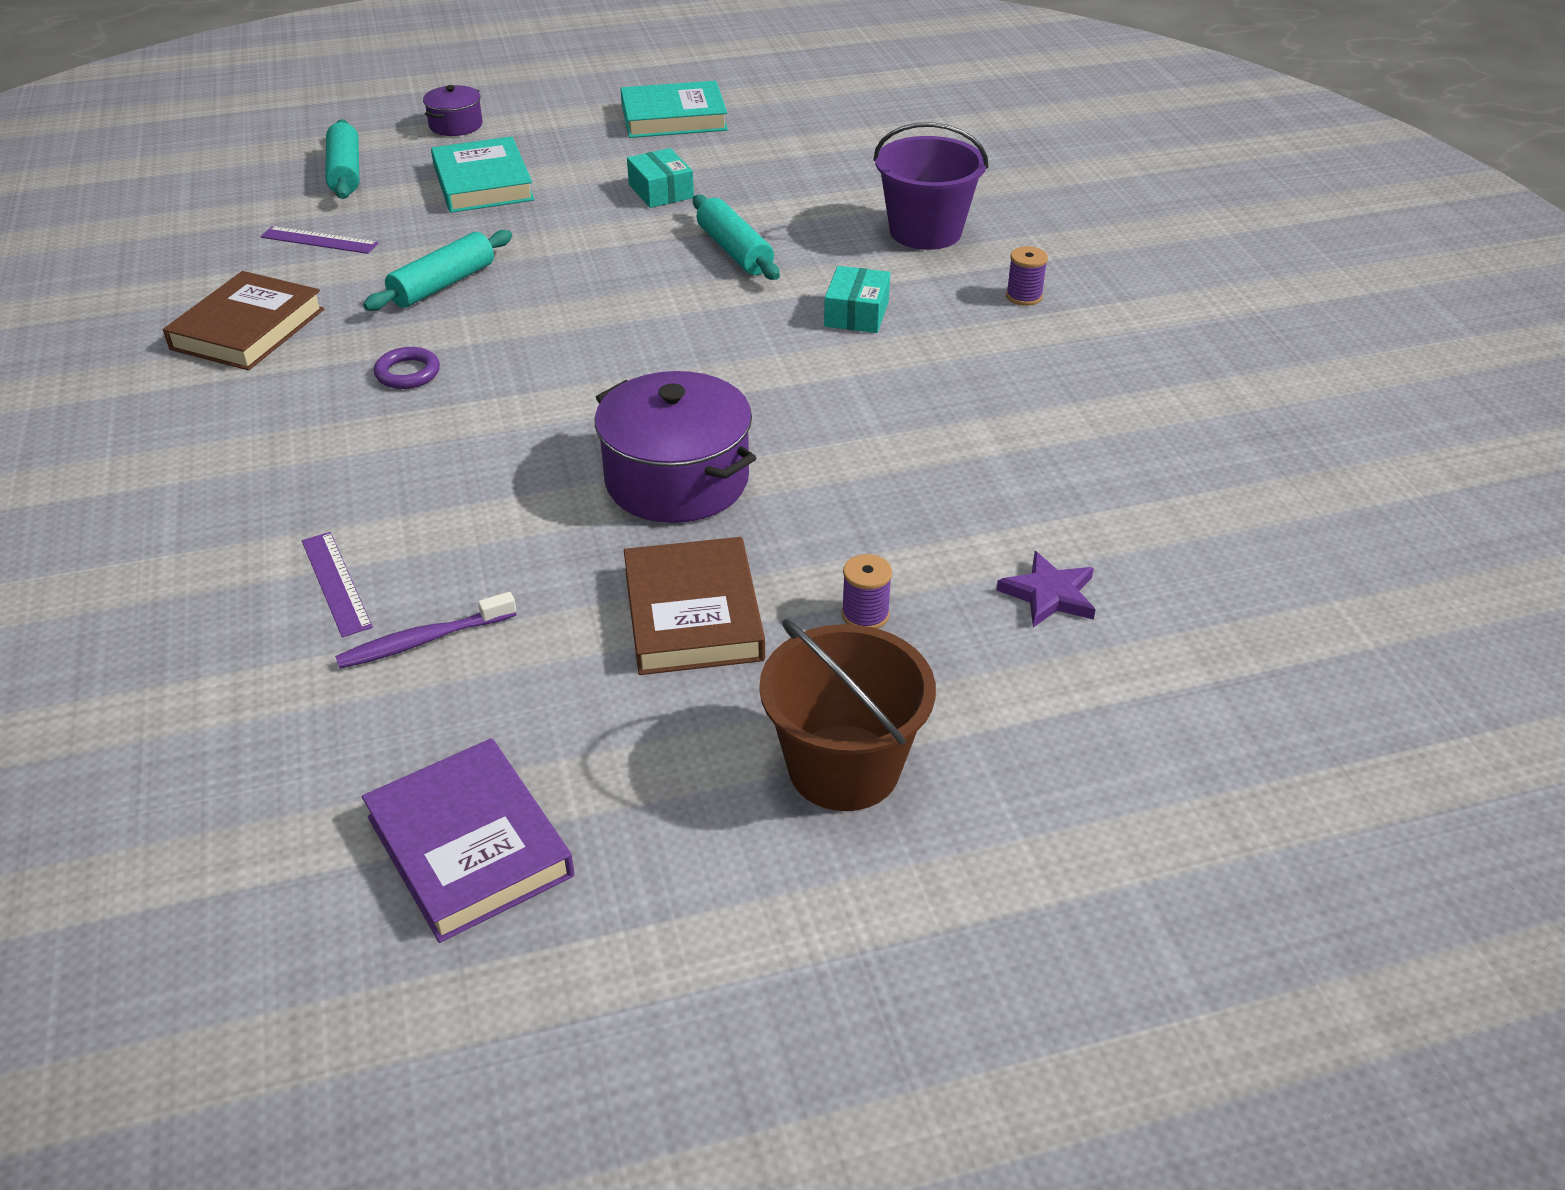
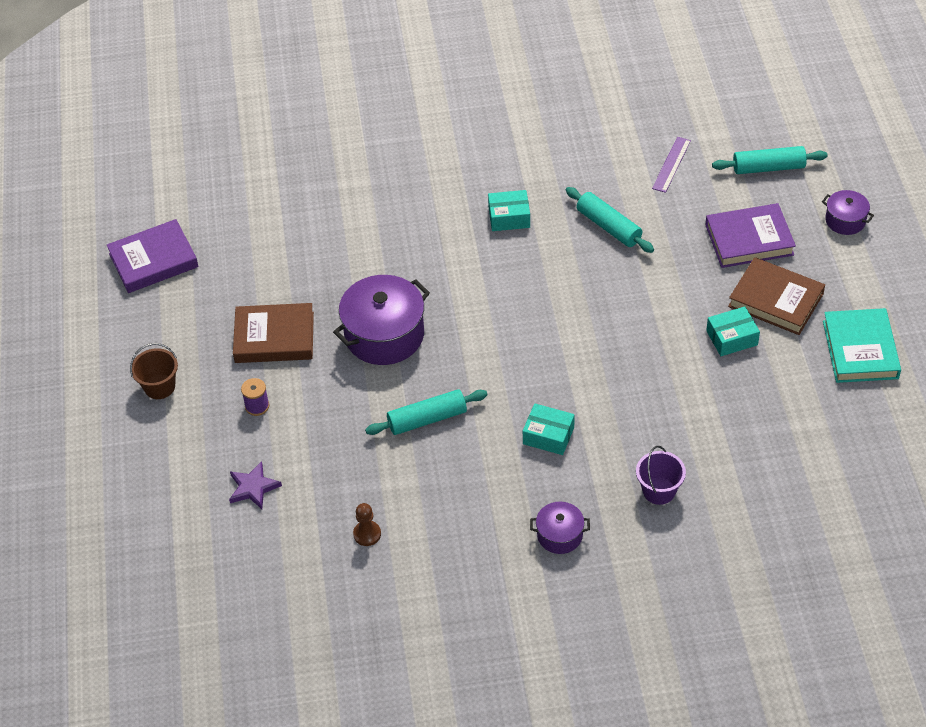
camera: 100 degrees right, 10 degrees up
(247, 329) = (566, 145): brown book -> brown book (776, 300)
(336, 583) = (329, 204): purple ruler -> none
(408, 373) = (509, 217): purple ring -> turquoise box
(423, 641) = (280, 238): purple toothbrush -> none
(483, 183) = (749, 239): turquoise book -> purple book
(734, 251) = (639, 375): turquoise rolling pin -> turquoise rolling pin (427, 419)
(844, 767) = (159, 387): brown bucket -> brown bucket, size x0.61
(925, 232) = (659, 490): purple bucket -> purple bucket, size x0.61
(1024, 296) = (560, 535): purple spool -> purple pot
(1092, 458) = (367, 534): none -> brown pawn

